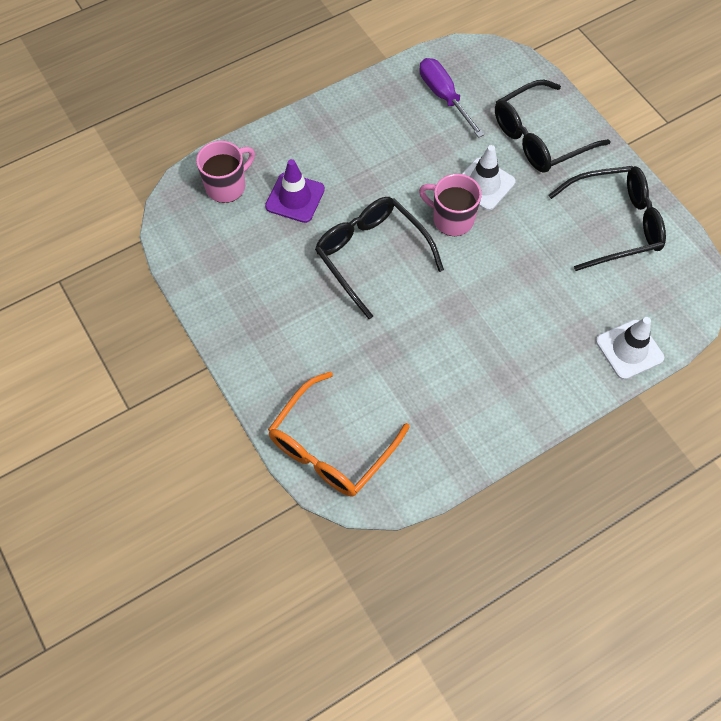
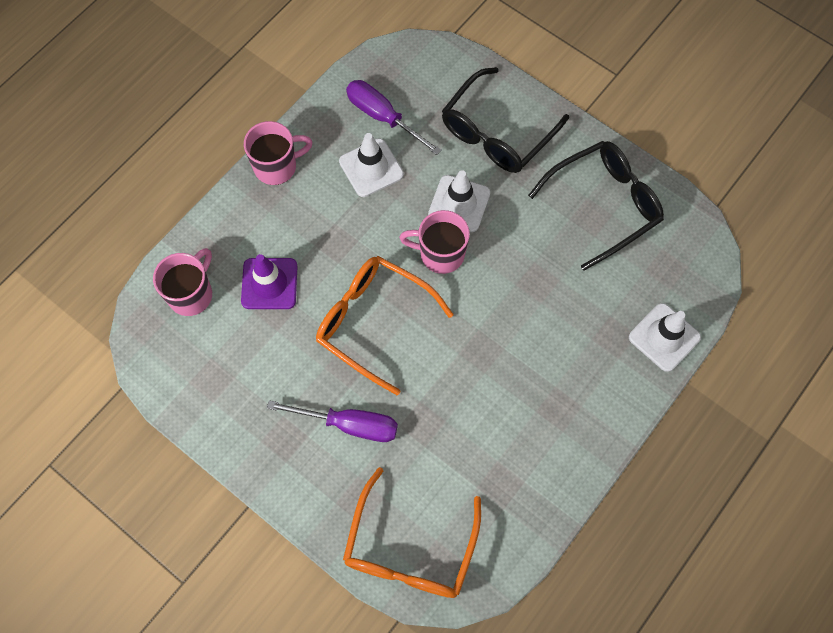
camera: 20 degrees left, 5 degrees up
(318, 330) = (349, 424): none -> purple screwdriver
(338, 109) = (277, 166): none -> pink mug
(371, 255) = (373, 322): black glasses -> orange glasses
(418, 133) = (371, 168): none -> white traffic cone

